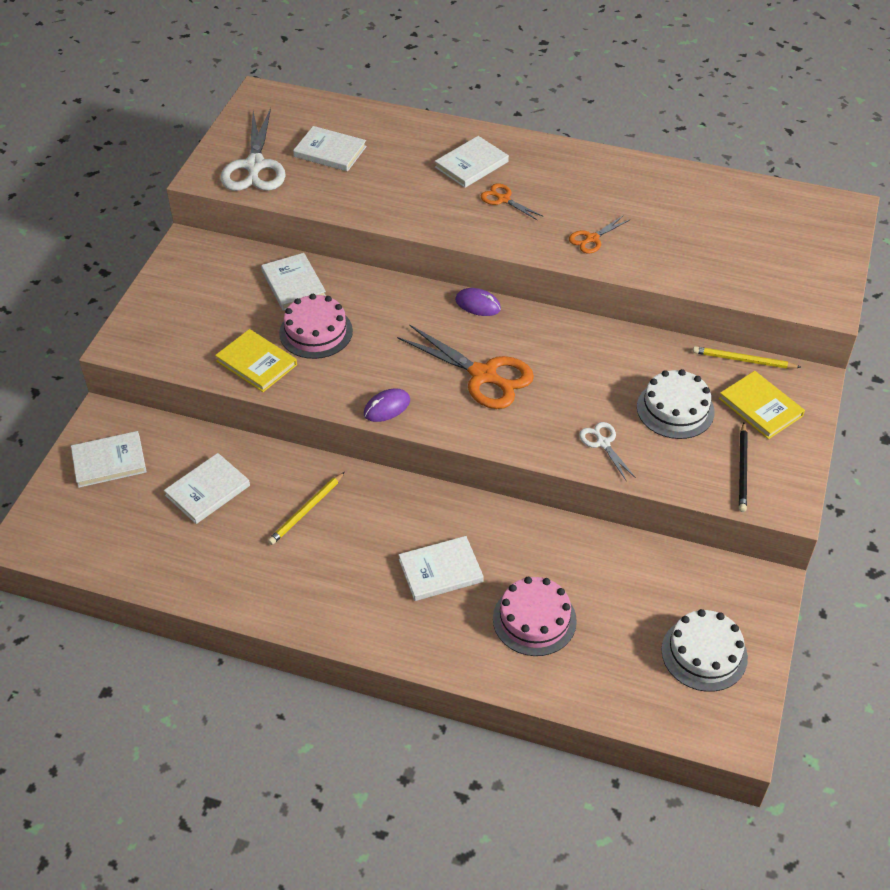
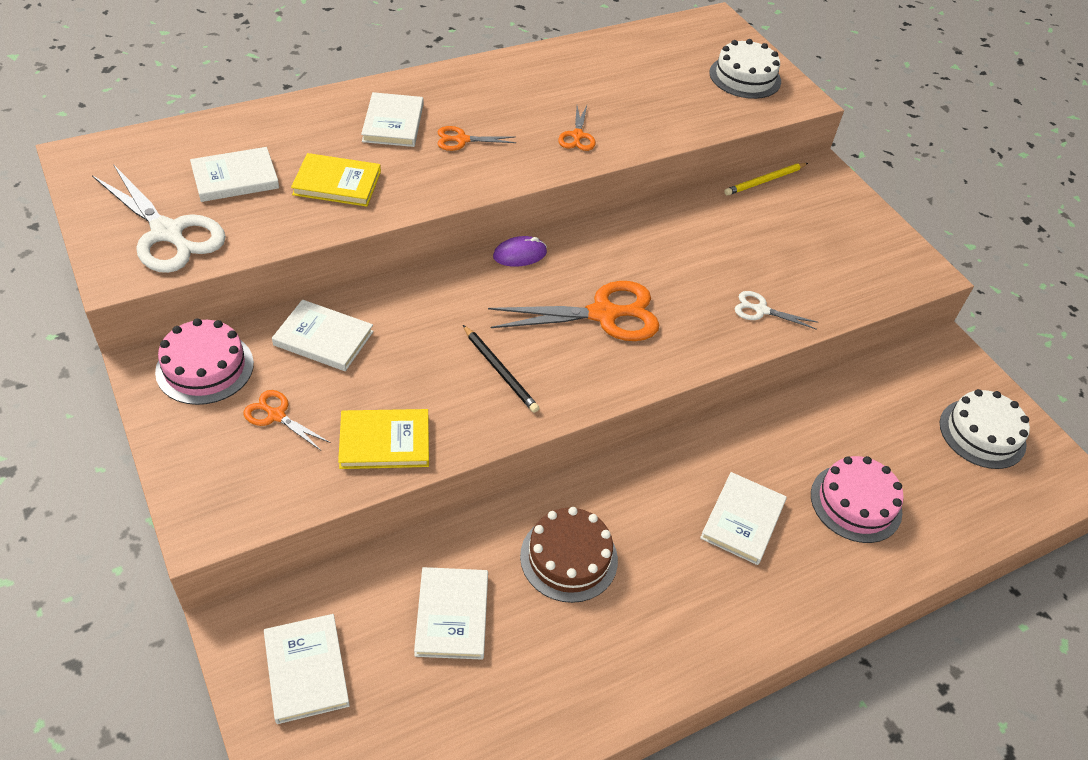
camera: 50 degrees left, 0 degrees up
(109, 461) = (306, 670): white book -> white book turned 45 degrees counterclockwise
(218, 311) = (276, 415): none -> orange scissors
(306, 510) = (569, 558): yellow pencil -> brown cake
(316, 332) = (405, 371): pink cake -> pink cake (205, 367)
(387, 407) = (561, 399): purple mouse -> none
(675, 409) = (772, 248): white cake -> white cake (745, 77)
(742, 469) = (870, 265): black pencil -> black pencil (500, 371)
(760, 407) = (820, 210): yellow book -> yellow book (337, 183)

